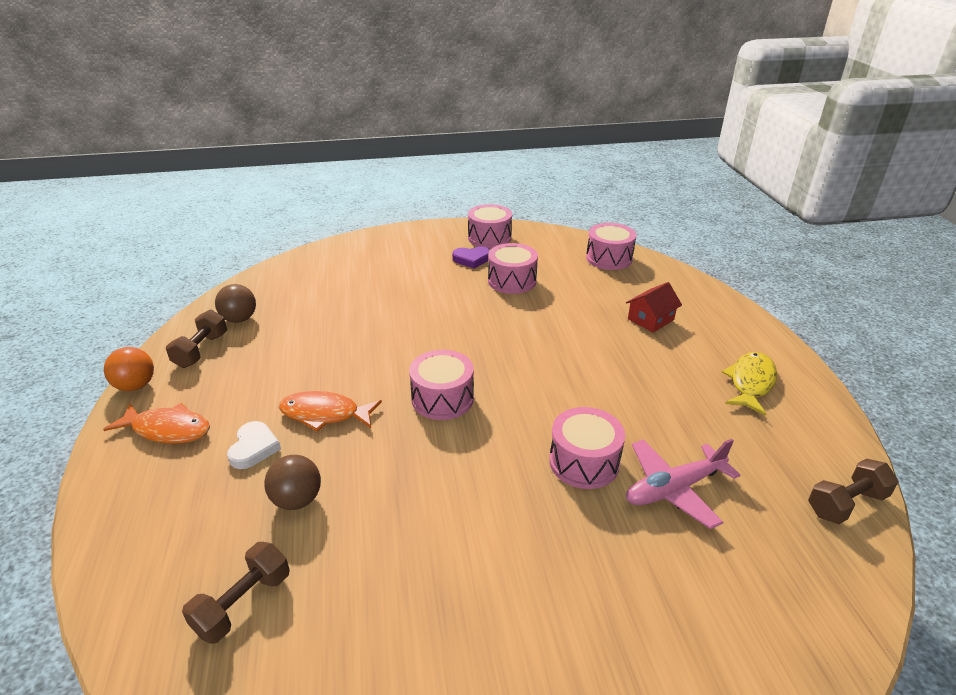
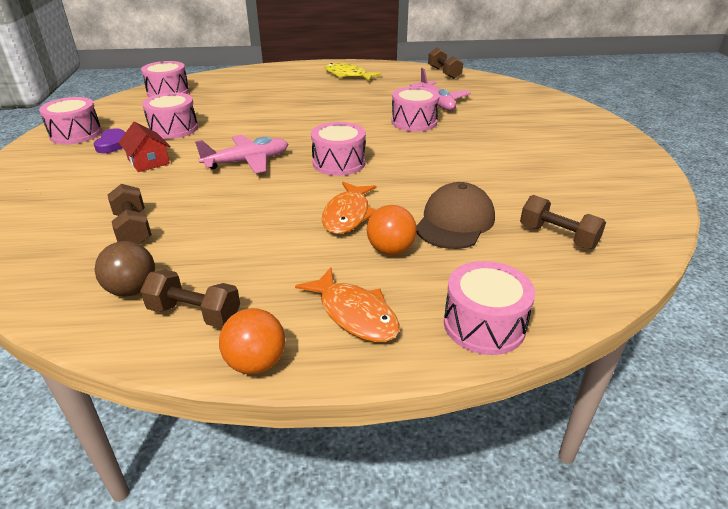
camera: 85 degrees left, 0 degrees up
(116, 514) = (484, 325): none -> pink drum
(167, 429) = (354, 314): orange fish -> orange fish turned 120 degrees clockwise
(254, 448) = (390, 250): white heart -> orange ball
(297, 500) = (455, 221): brown ball -> brown cap
(321, 302) = (133, 229): none -> brown dumbbell
(441, 336) = (247, 161): none -> pink plane
(650, 319) = (267, 89): red house -> red house (148, 161)

